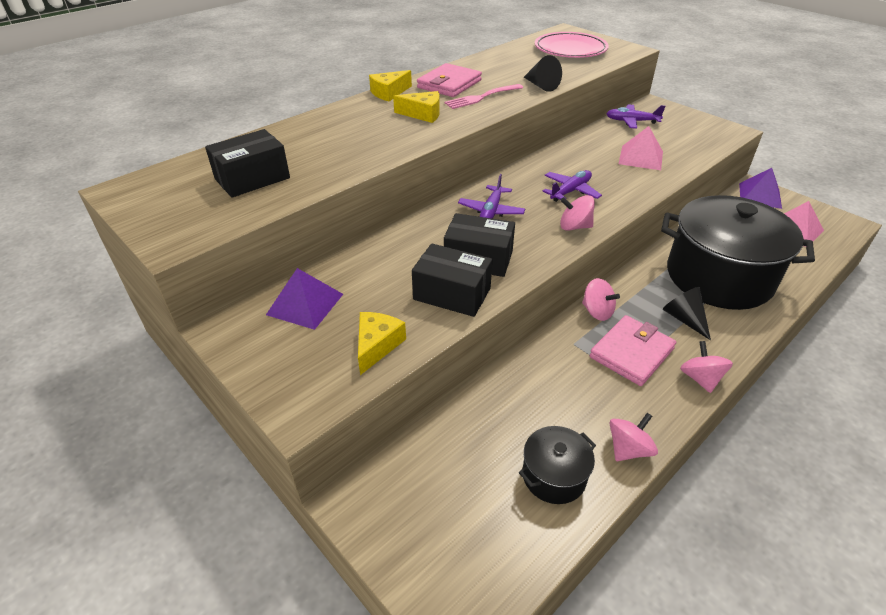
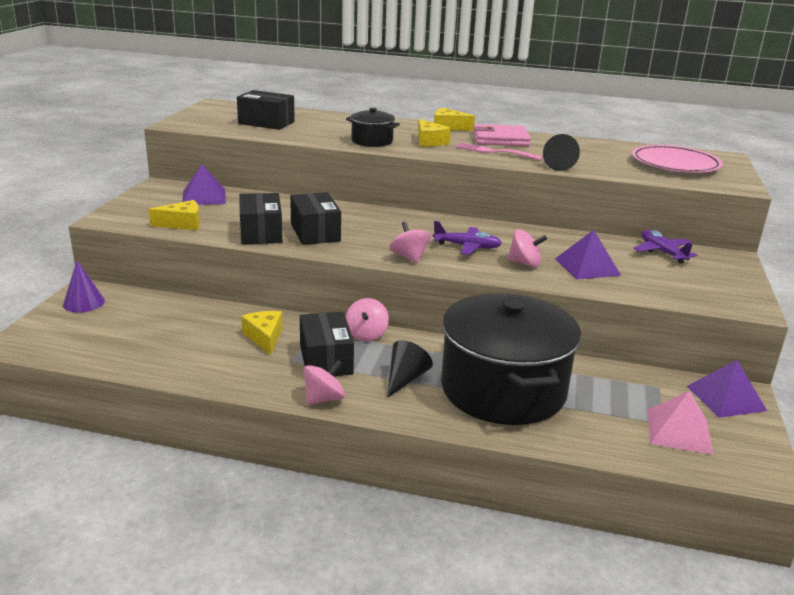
camera: 55 degrees right, 15 degrees down
(387, 514) = (84, 303): none -> purple cone
(491, 211) = (388, 224): purple plane -> none
(554, 476) = (154, 351): black pot -> black pot (372, 141)
(568, 379) = (265, 337): none -> yellow cheese
(628, 449) = (205, 377): pink spinning top -> pink spinning top (525, 263)
(631, 353) = (325, 359): pink wallet -> black box
(641, 157) = (587, 267): pink pyramid -> purple pyramid

